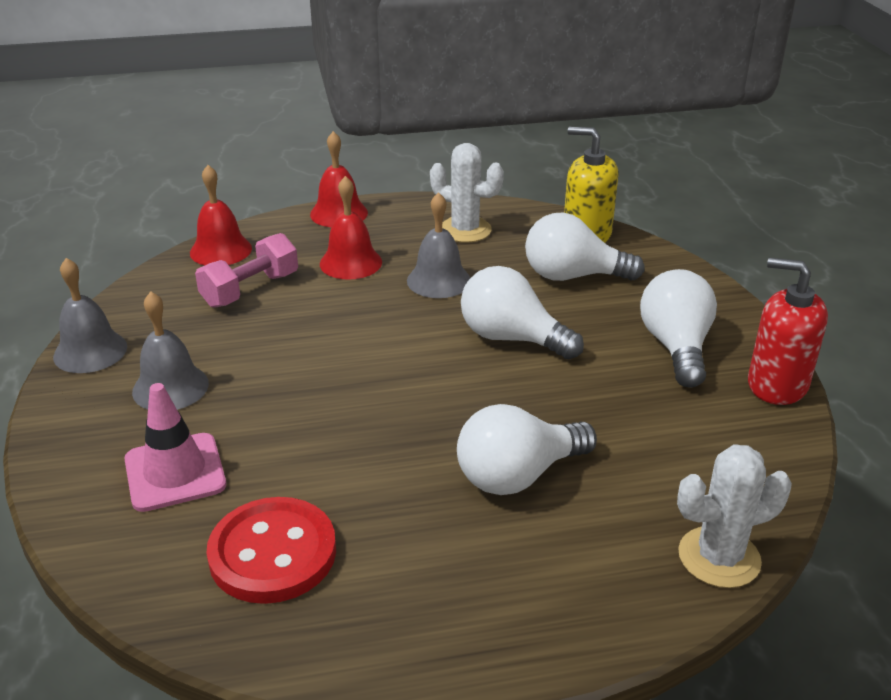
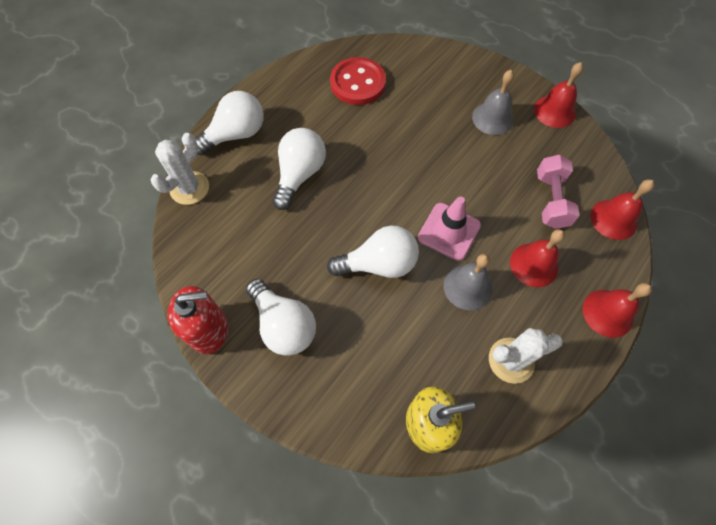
camera: 140 degrees right, 30 degrees up
(90, 351) = (554, 111): grey bell -> red bell
(175, 472) = (432, 87): pink traffic cone -> pink traffic cone (449, 231)
(573, 276) = (395, 357): white light bulb -> white light bulb (236, 134)

